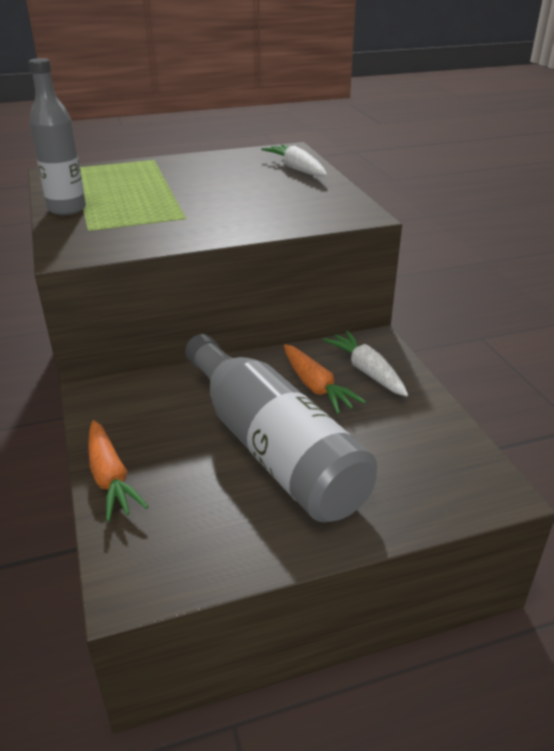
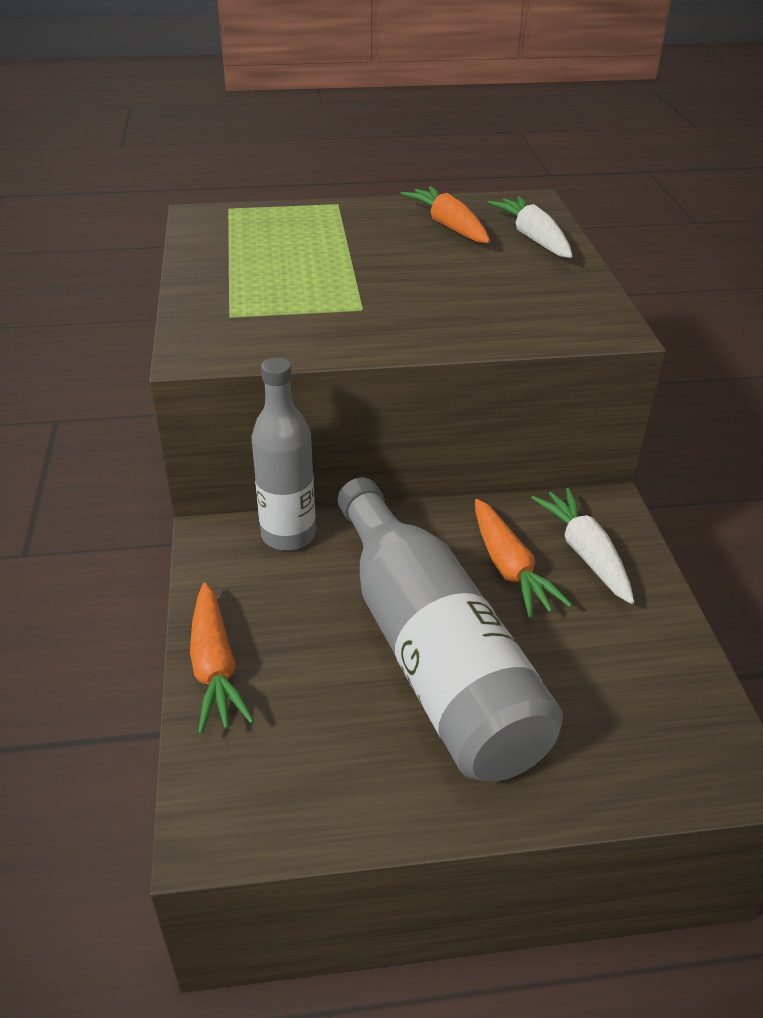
camera: 10 degrees right, 5 degrees up
(67, 209) = (208, 278): grey bottle -> grey bottle (288, 535)
(236, 166) = (449, 226): none -> orange carrot

